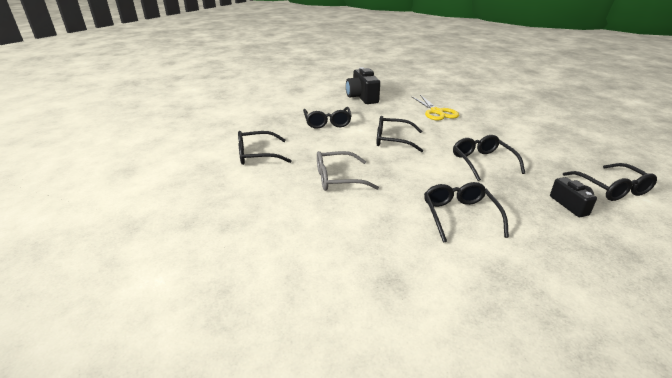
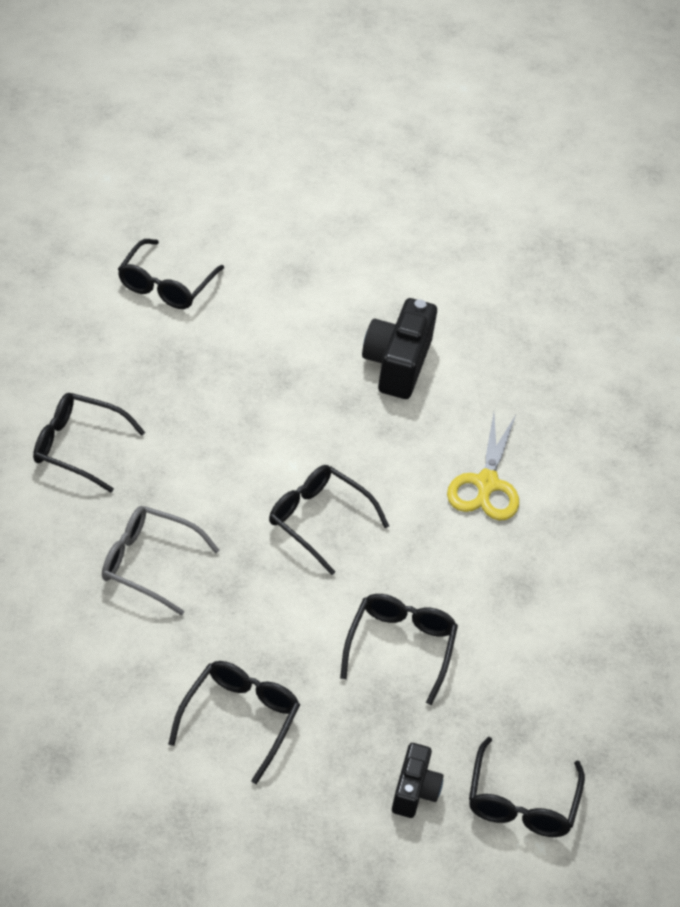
camera: 25 degrees right, 15 degrees up
(327, 122) = (257, 415): black glasses -> black glasses (166, 285)

